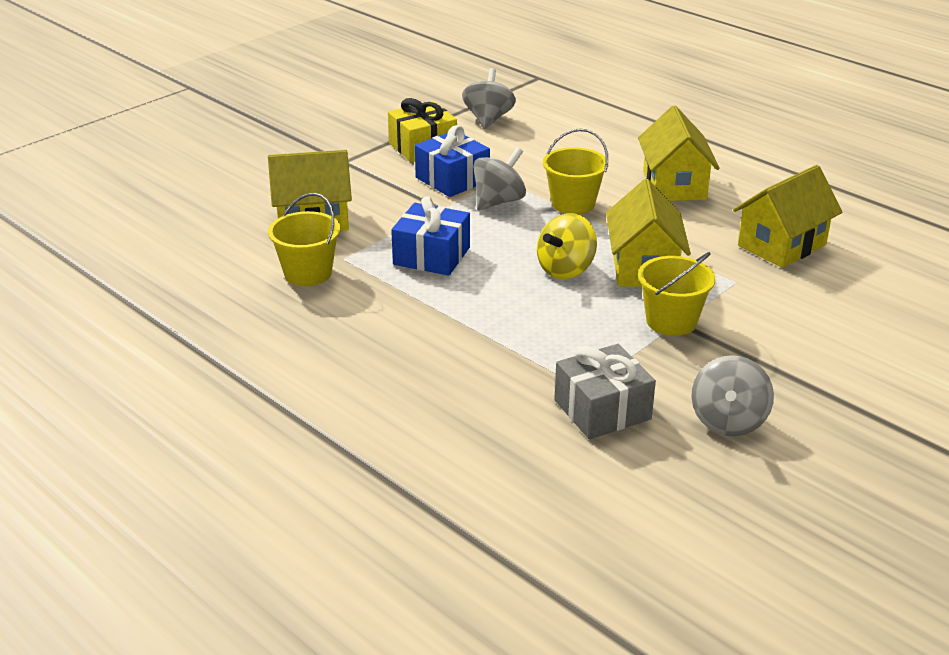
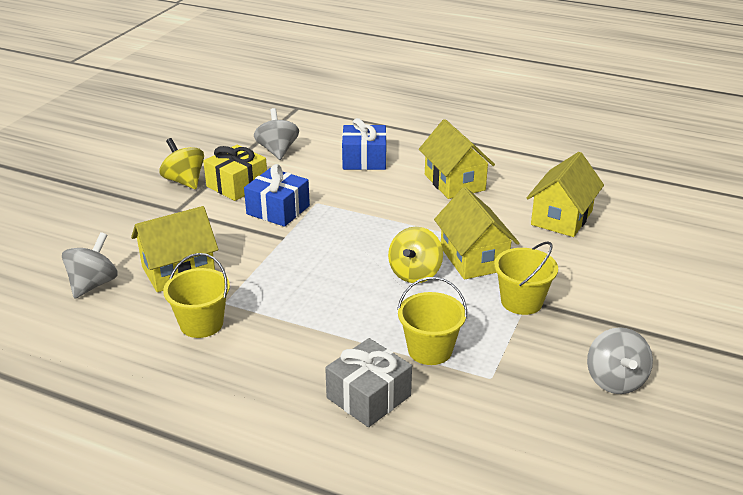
camera: 20 degrees left, 0 degrees up
(369, 134) = (184, 181): none -> yellow spinning top
(431, 256) = (300, 284): blue gift -> blue gift (364, 159)
(498, 201) = (327, 223): grey spinning top -> grey spinning top (93, 284)
(573, 204) = (387, 213): yellow bucket -> yellow bucket (430, 350)
(602, 409) = (516, 395): grey gift -> grey gift (368, 396)

